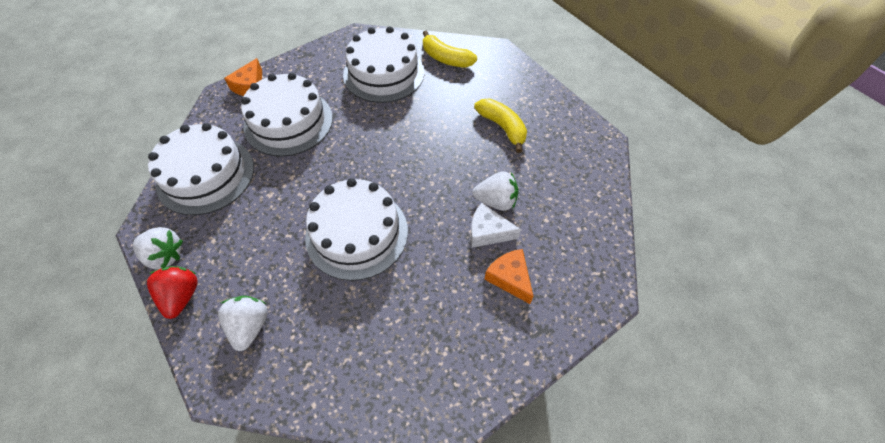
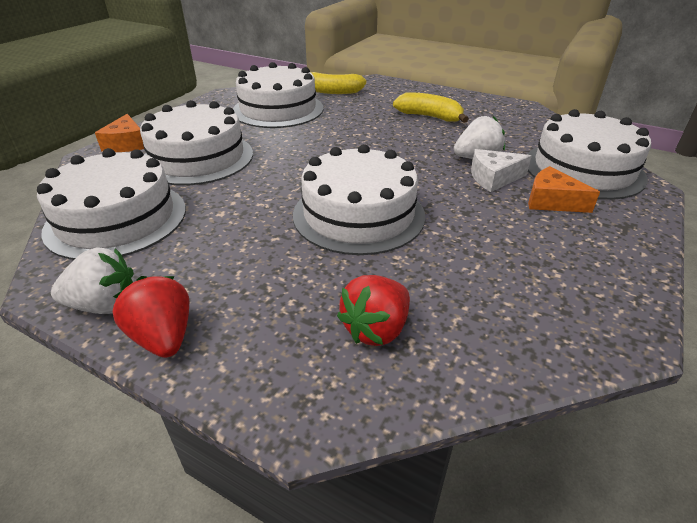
camera: 25 degrees left, 20 degrees down
(250, 326) = (295, 332): white strawberry -> none
(295, 345) = (376, 329): none -> red strawberry
(574, 250) = (583, 169): none -> white cake

